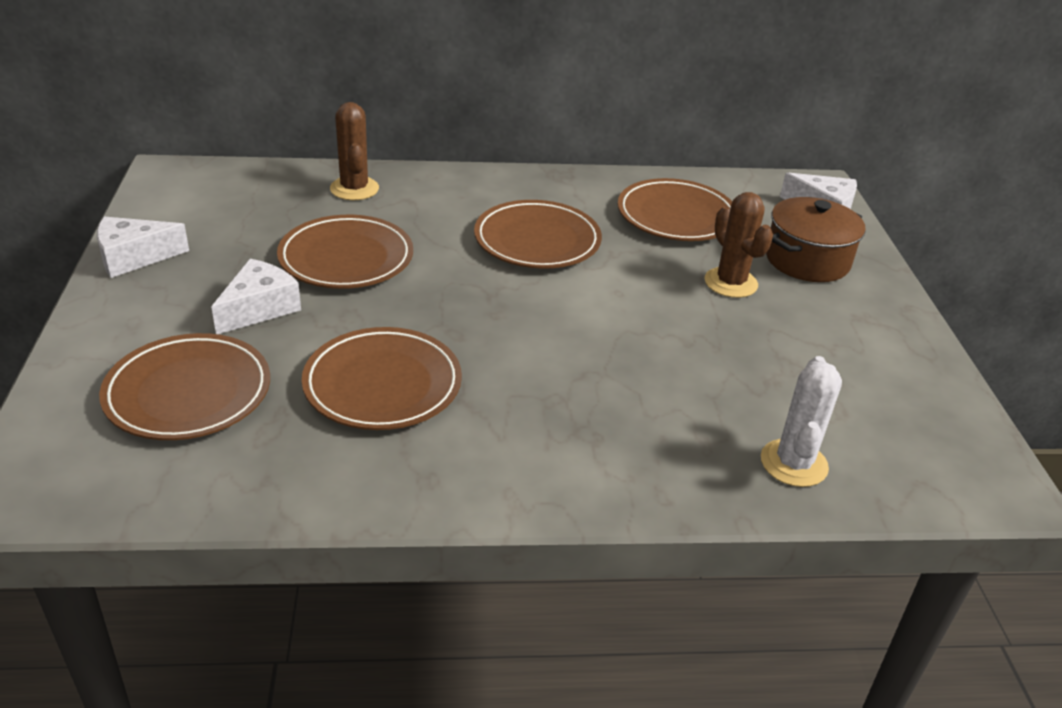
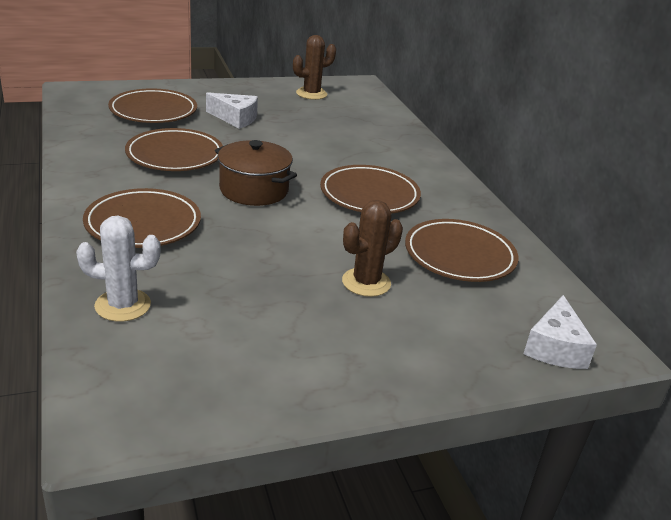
camera: 75 degrees right, 5 degrees down
(134, 257) = (267, 86): white cheese -> none
(346, 258) = (301, 135): brown plate -> brown plate (143, 224)
(354, 189) = (387, 131): brown cactus -> brown cactus (311, 94)
(807, 260) = (438, 330): brown pot -> brown pot (254, 190)

